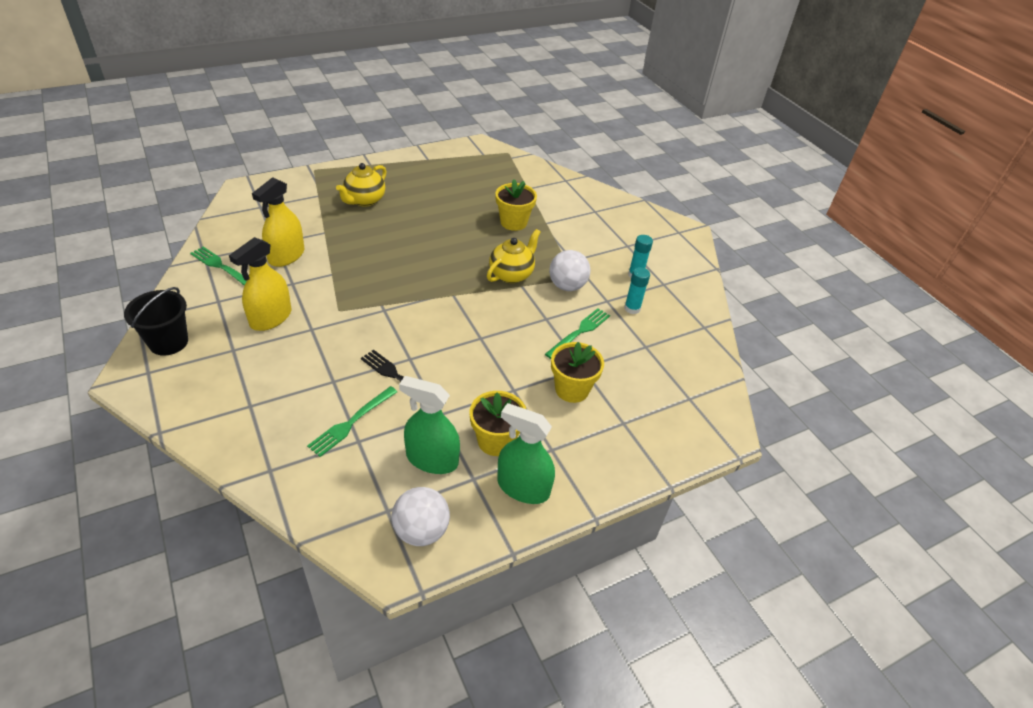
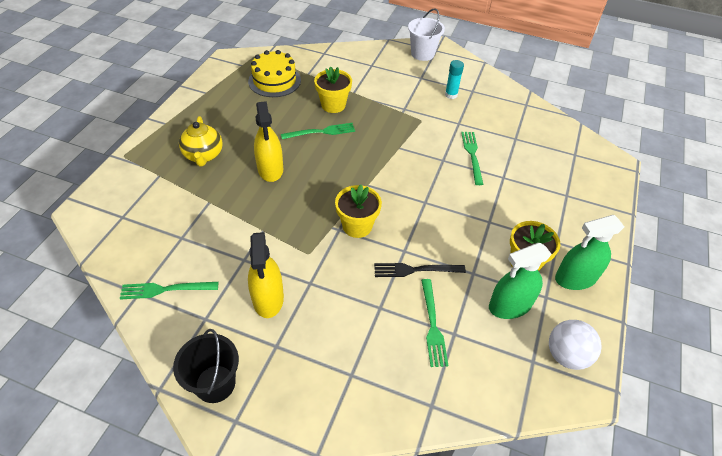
camera: 40 degrees left, 5 degrees up
(286, 256) = (207, 241): yellow spray bottle -> yellow spray bottle (270, 169)
(474, 236) = (322, 132): none -> green fork
(492, 179) = (274, 81): none -> yellow cake
(511, 274) = (383, 144): yellow teapot -> none
(567, 286) = (425, 129): white ball -> none
(572, 389) = (517, 196): yellow flower pot -> yellow flower pot (357, 226)
(632, 308) = (478, 119): turquoise glue stick -> none
(660, 228) = (422, 54): none -> white bucket

